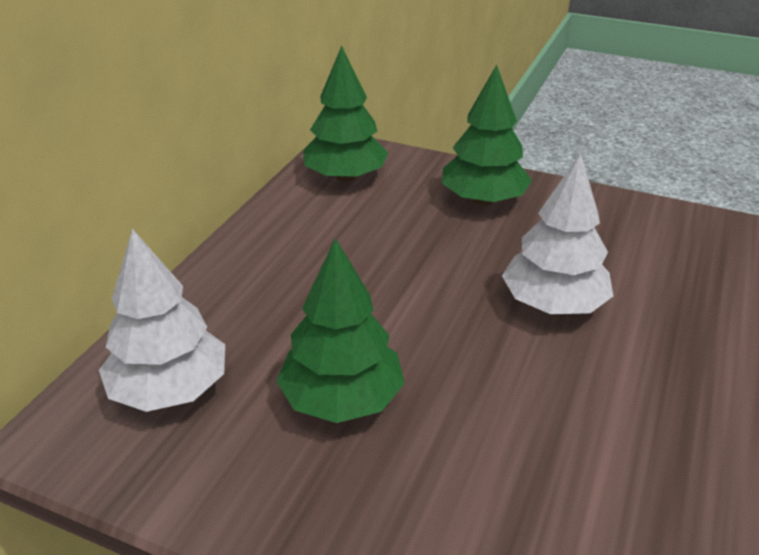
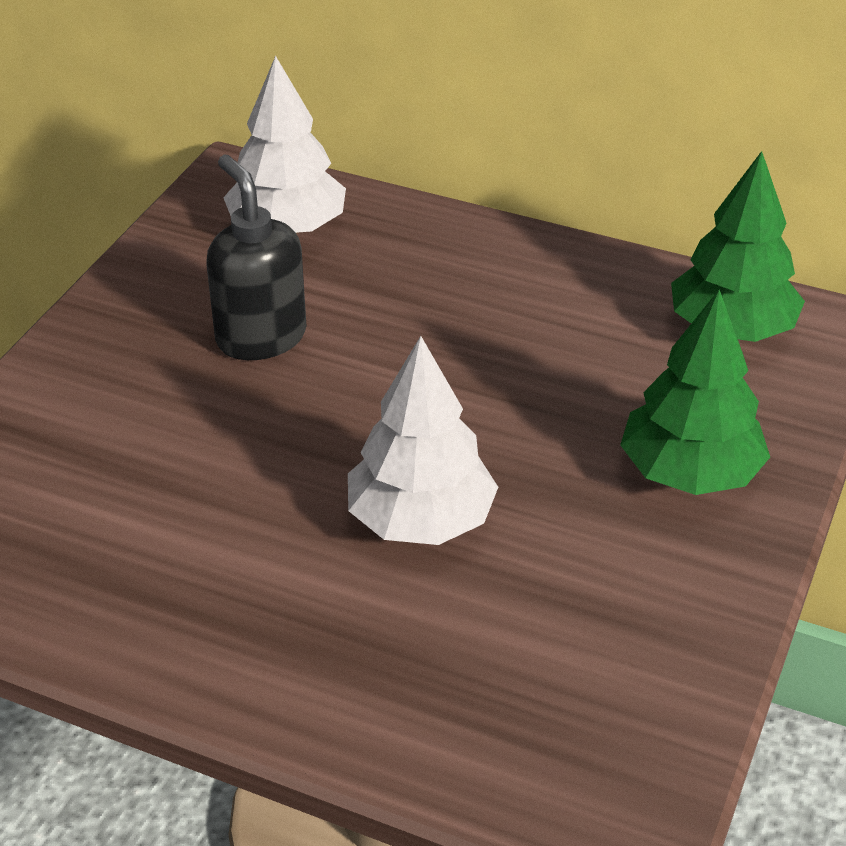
camera: 90 degrees right, 5 degrees up
(342, 400) = (260, 337): green tree -> black soap dispenser

